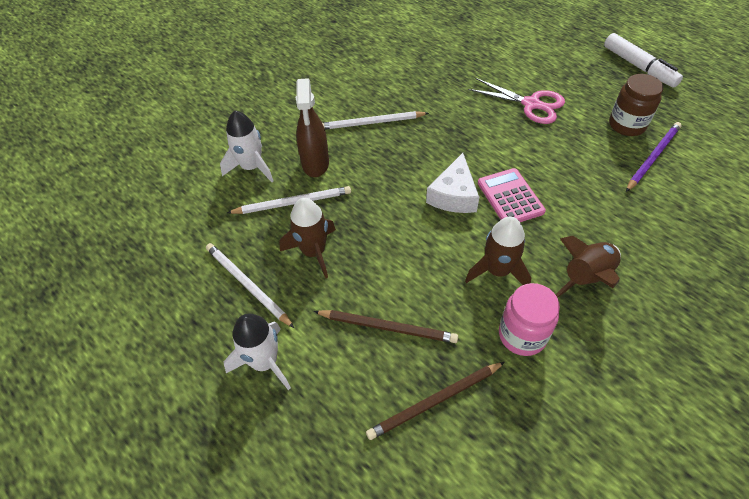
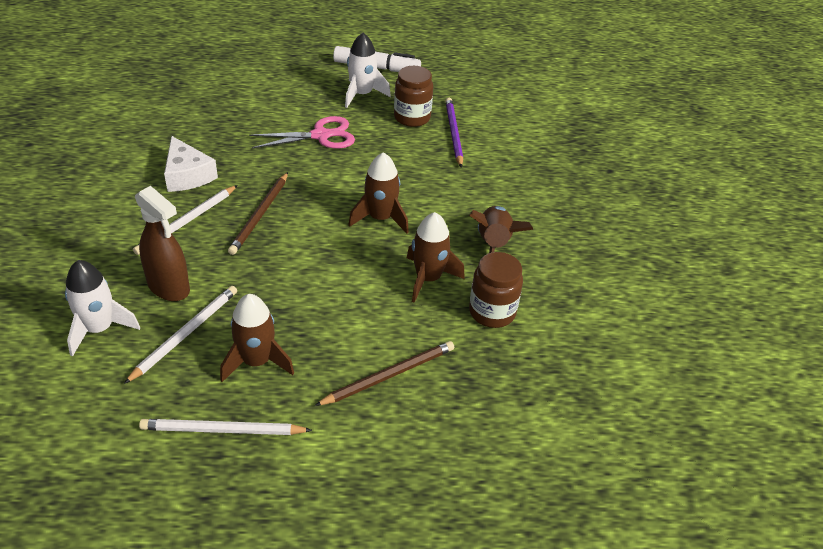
camera: 50 degrees left, 10 degrees down
(264, 362) = (314, 476): white rocket -> white rocket (362, 95)
(435, 401) = (481, 400): brown pencil -> brown pencil (260, 215)
(454, 195) = (332, 242): white cheese -> white cheese (187, 175)
(510, 197) = (380, 218): pink calculator -> brown rocket
(522, 335) = (492, 312): pink jar -> brown jar

